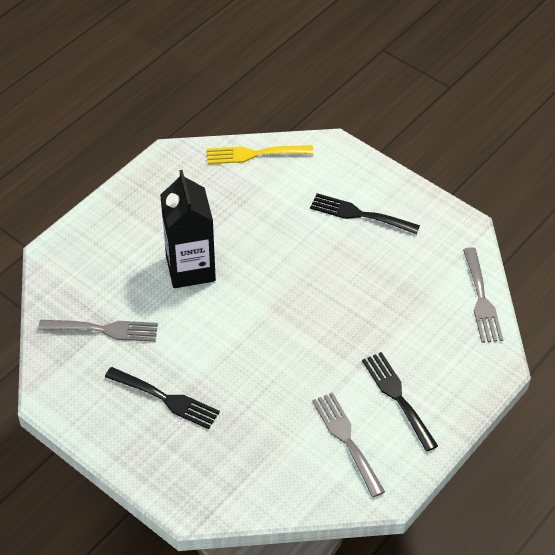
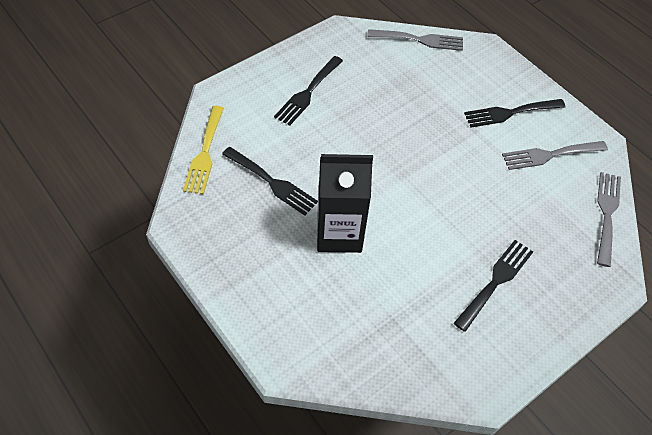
camera: 80 degrees left, 5 degrees up
(104, 330) = (402, 324): grey fork -> grey fork (607, 214)
(235, 209) = (272, 182): none -> black fork

